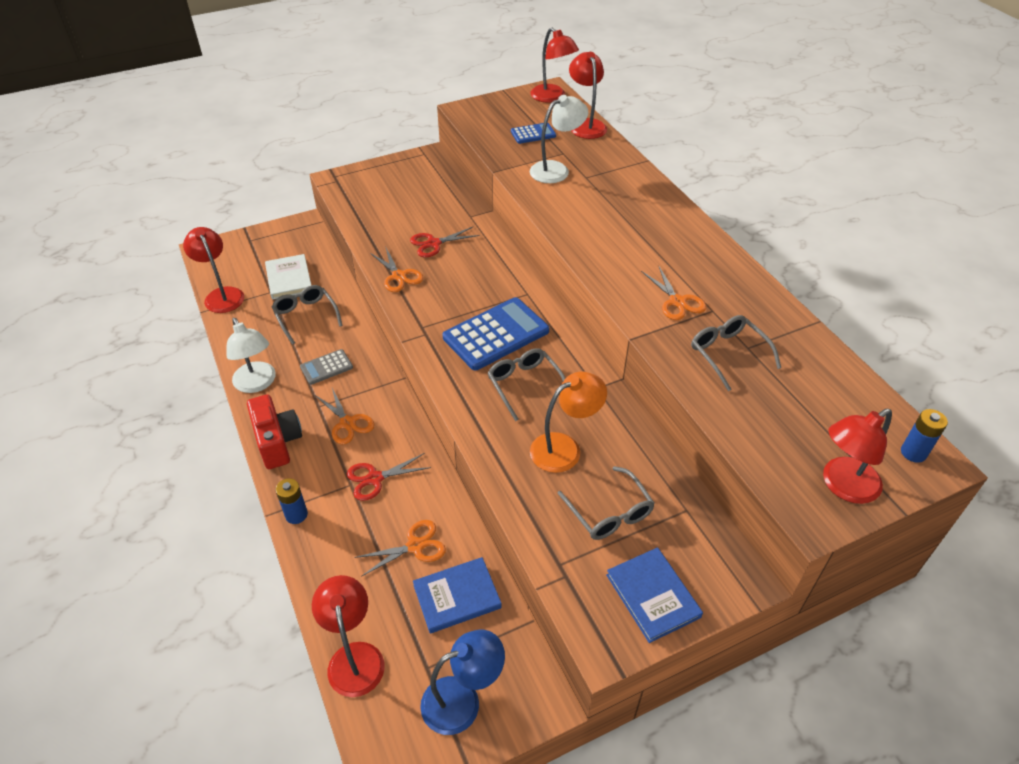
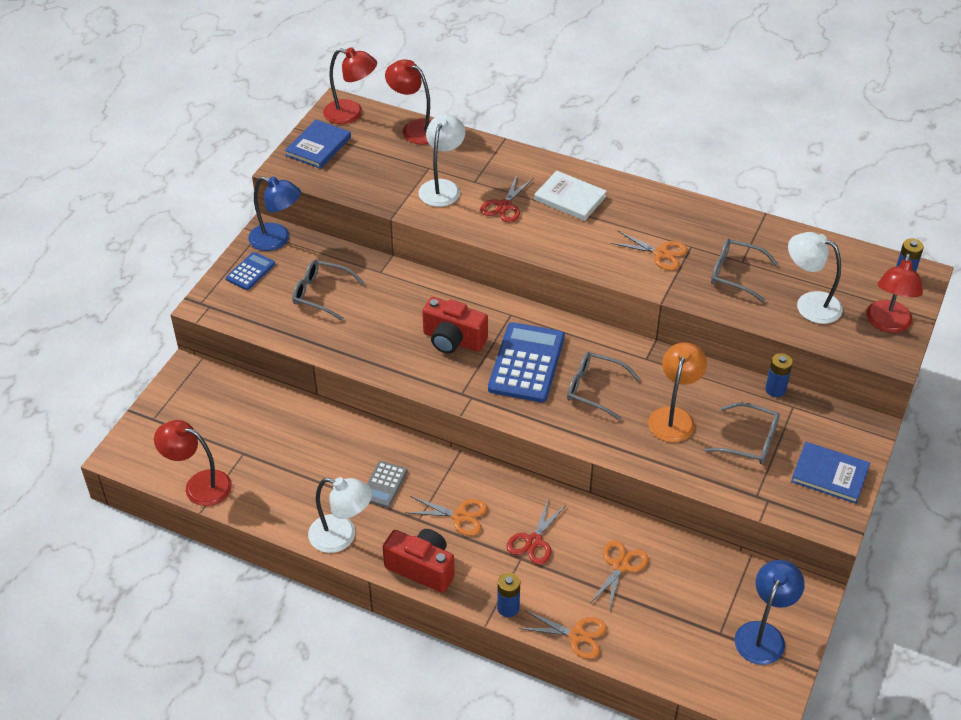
camera: 40 degrees left, 0 degrees up
(289, 279) = (245, 431): white book -> white book (570, 198)
(306, 316) = (307, 454): grey glasses -> grey glasses (321, 294)
(354, 657) = (667, 663): red lamp -> none
(399, 276) = (387, 362): orange scissors -> orange scissors (577, 635)
(429, 163) = (277, 240): none -> blue lamp
(433, 243) = (380, 316): red scissors -> red scissors (504, 206)
(457, 596) = (687, 576): blue book -> blue book (318, 146)
(462, 287) = (453, 340): none -> red camera
(533, 134) = (380, 161): blue calculator -> blue calculator (250, 271)
(685, 484) = (775, 390): none -> blue battery
(775, 419) = (809, 304): none -> white lamp

